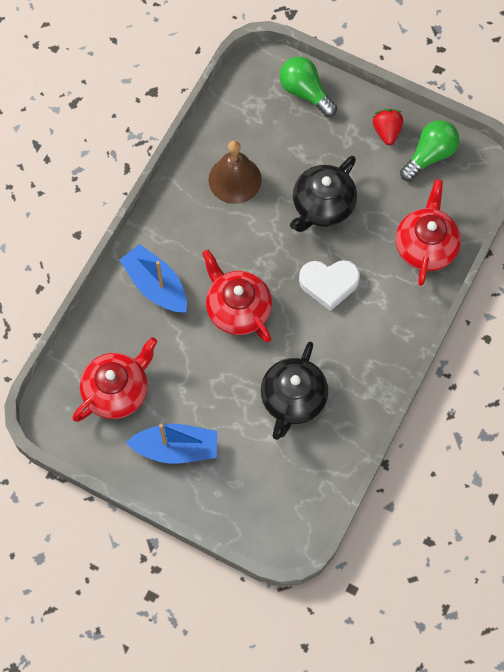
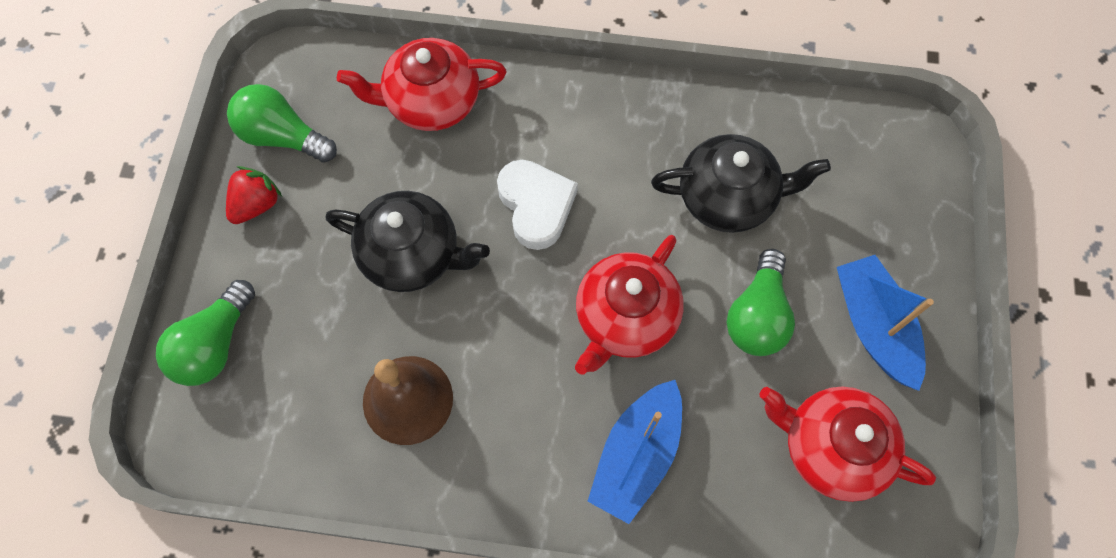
camera: 110 degrees left, 0 degrees up
(209, 383) = (757, 315): none -> green light bulb
(386, 131) = (257, 204): red strawberry -> red strawberry turned 150 degrees clockwise

